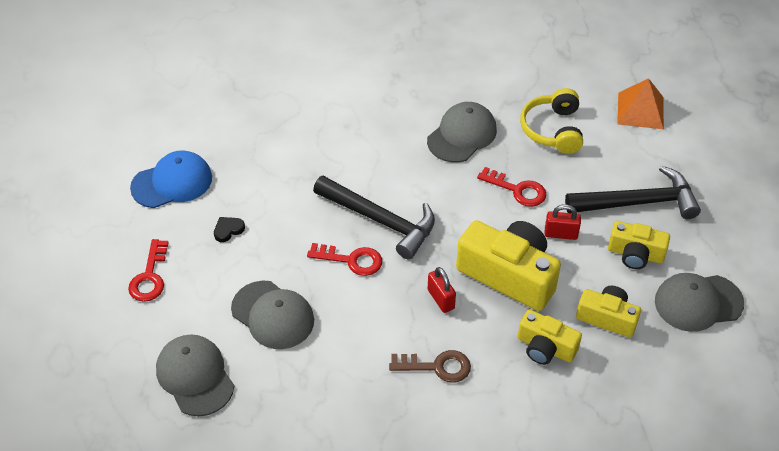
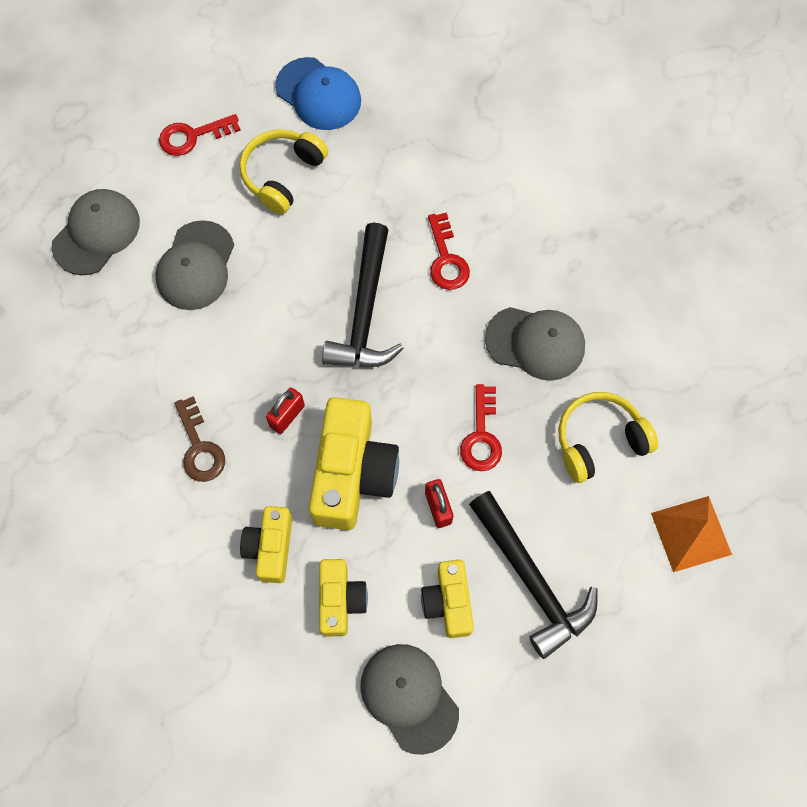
camera: 65 degrees right, 20 degrees up
(228, 230) = (282, 175): black heart -> yellow headphones
(351, 260) = (298, 307): red key -> red key (446, 259)

